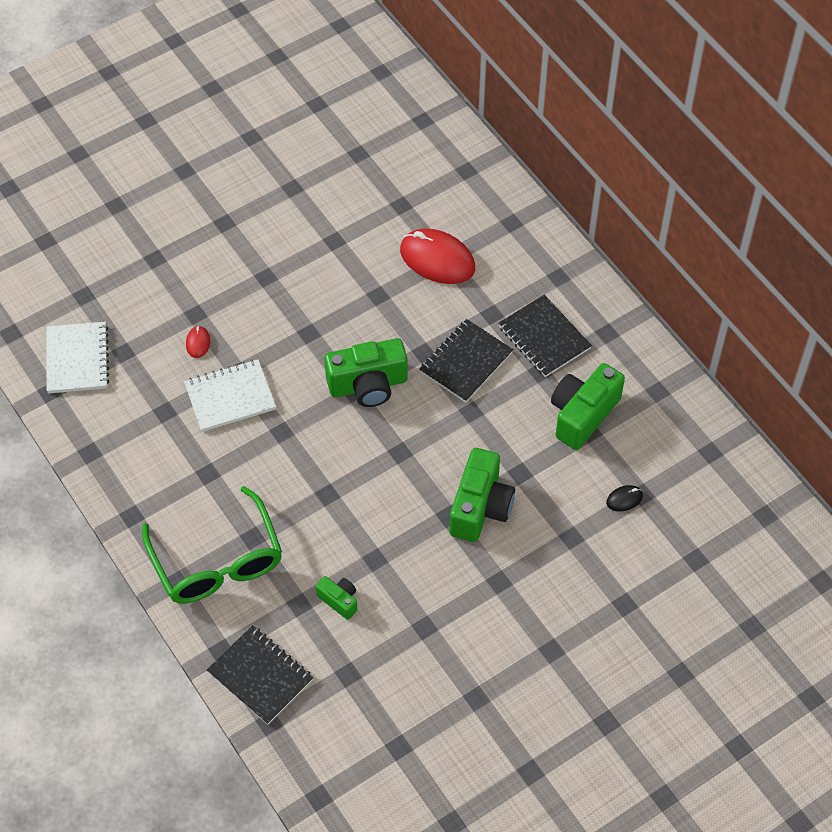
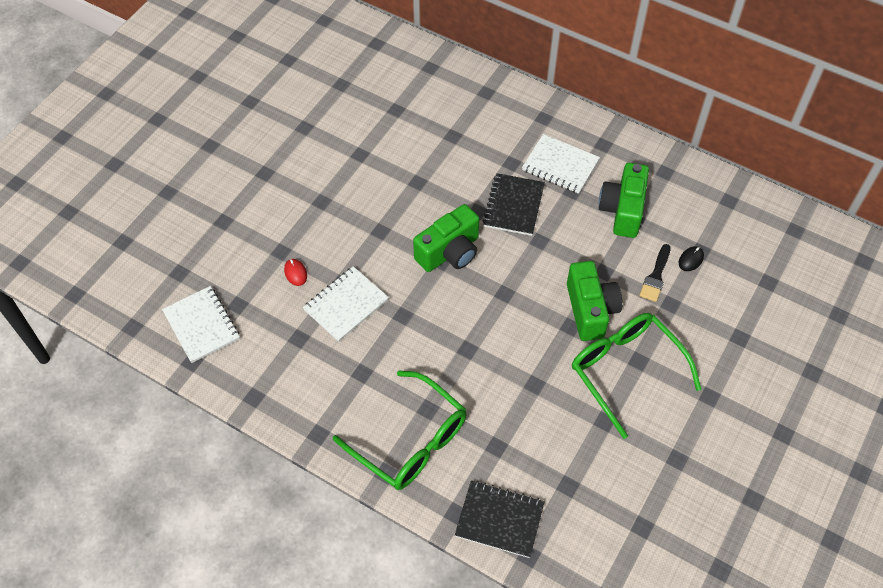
camera: 25 degrees left, 0 degrees up
(339, 600) = (526, 429): green camera -> none
(437, 259) = (447, 139): red mouse -> none
(479, 586) = (626, 371): none -> green glasses
(544, 338) = (560, 165): black notebook -> white notebook
(573, 501) = (655, 276): none -> black brush

